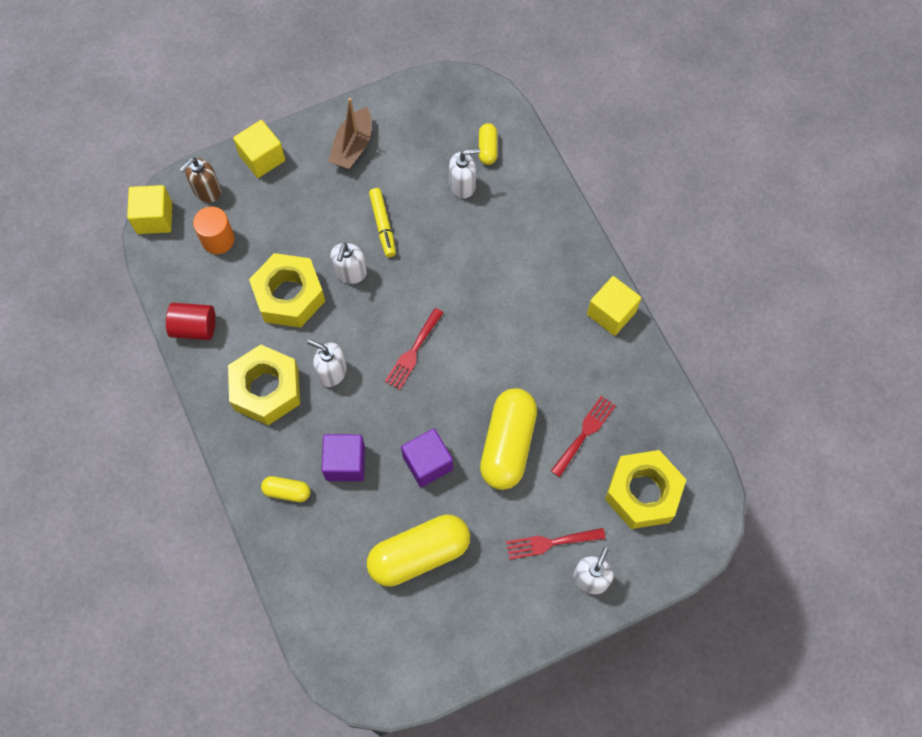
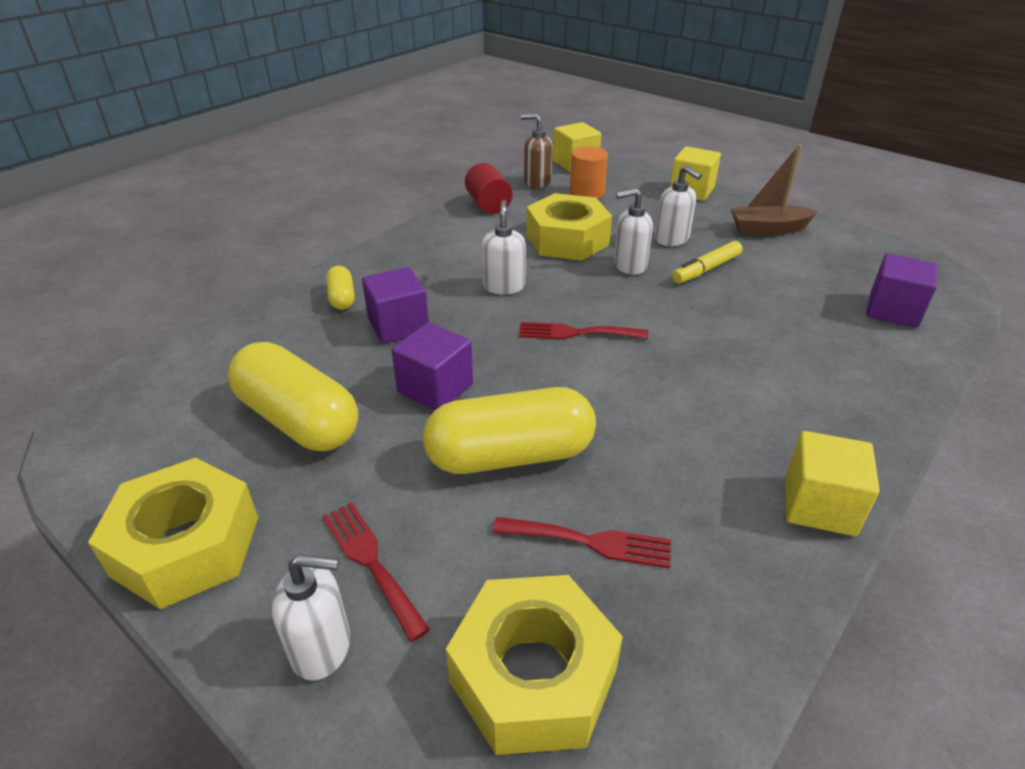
camera: 65 degrees right, 30 degrees down
(207, 191) = (627, 177): brown soap dispenser -> brown soap dispenser (537, 182)
(266, 389) = (453, 255): yellow nut -> yellow nut (186, 546)
(462, 185) = (823, 306): white soap dispenser -> white soap dispenser (672, 239)
(487, 148) = (893, 310): yellow capsule -> purple cube

